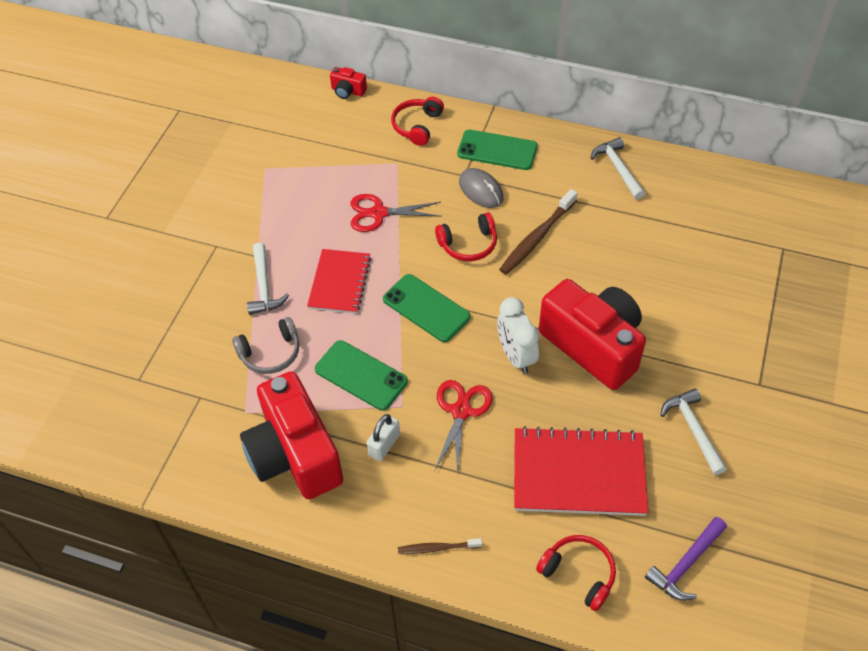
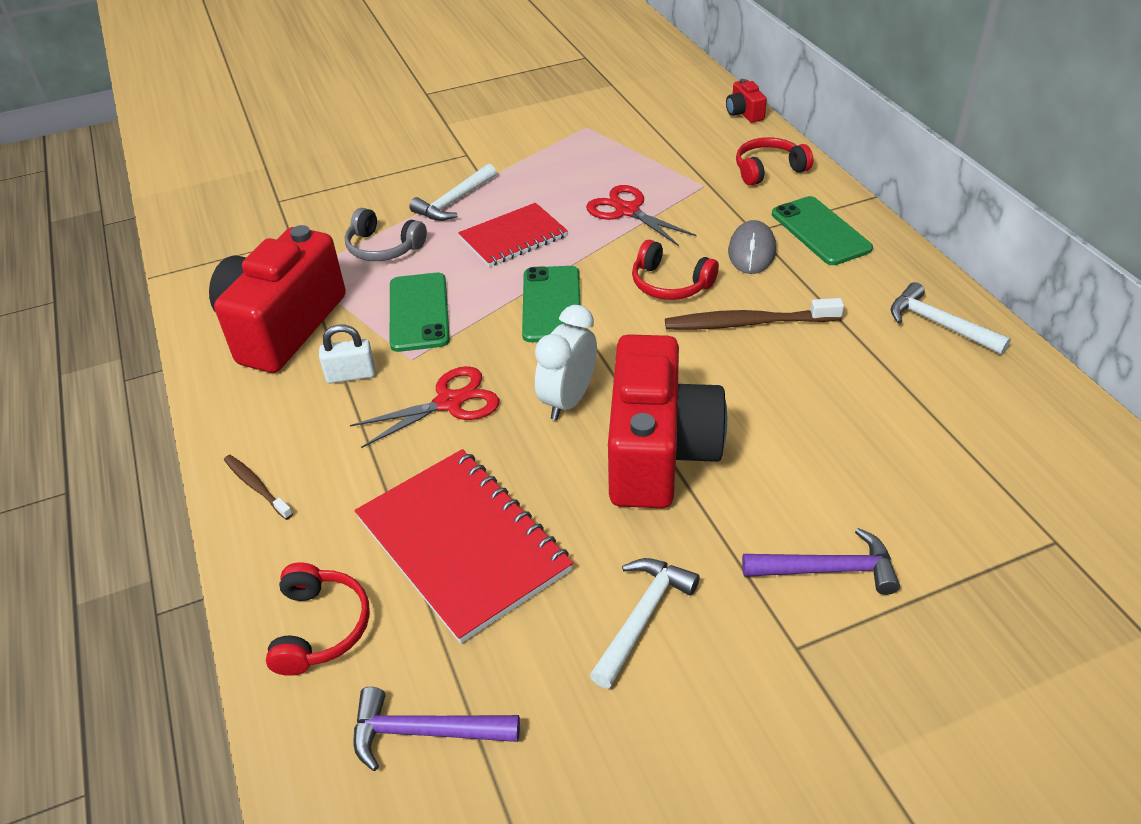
camera: 50 degrees right, 10 degrees down
(618, 168) = (938, 324): white hammer -> white hammer turned 75 degrees counterclockwise
(728, 338) = (828, 569): none -> purple hammer

